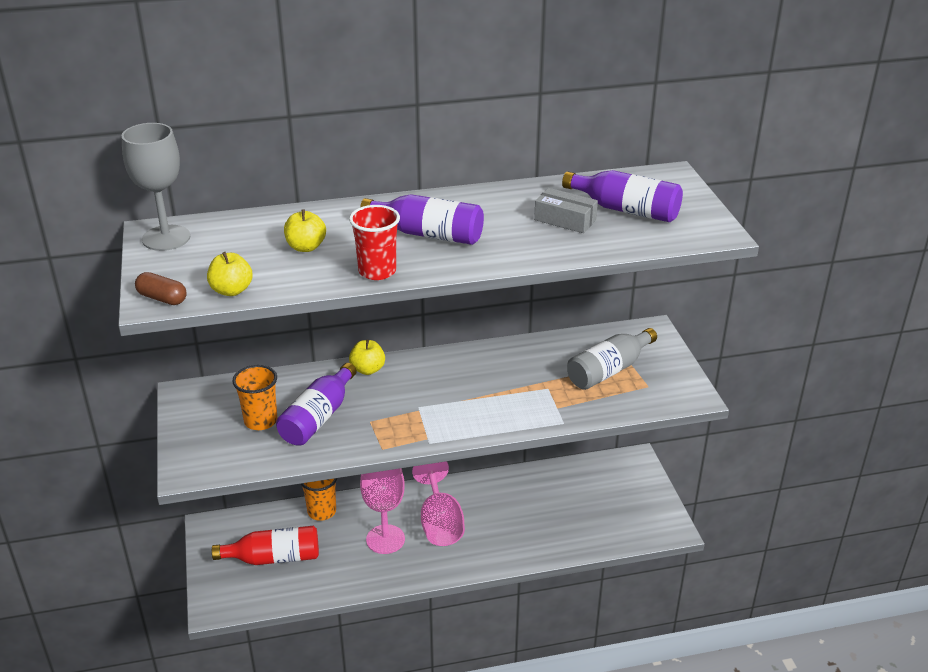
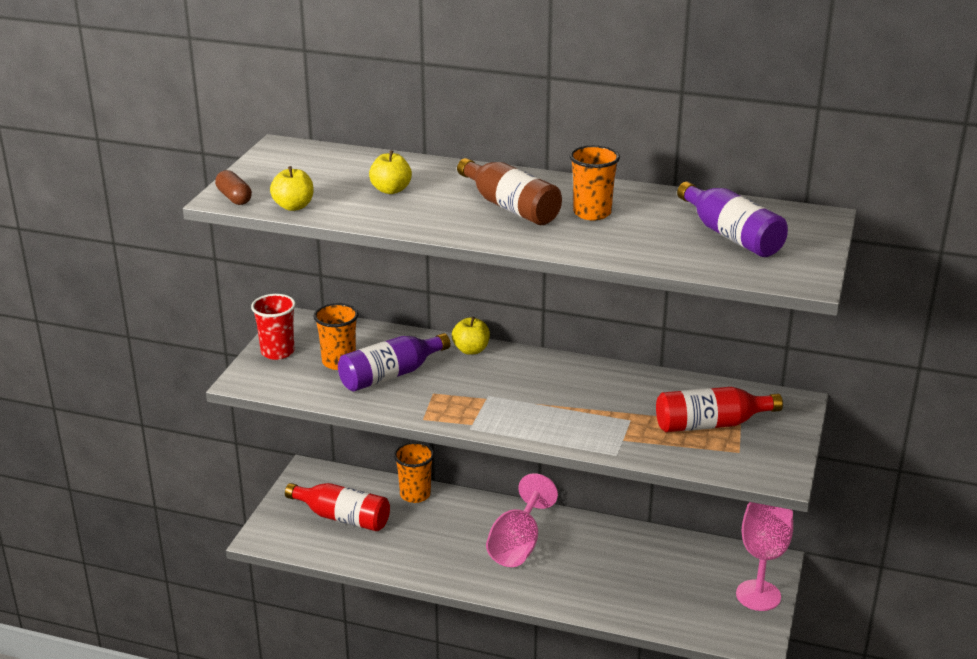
camera: 30 degrees right, 5 degrees down
(166, 238) = (285, 154): grey goblet -> none
(377, 271) = (430, 224): red cup -> red cup (277, 352)
(385, 539) = (454, 540): pink goblet -> pink goblet (758, 595)
(428, 234) = (510, 207): purple bottle -> brown bottle
(500, 220) = (592, 213): none -> orange cup
(565, 220) = (657, 228): grey box -> none
(609, 370) = (710, 424): grey bottle -> red bottle

